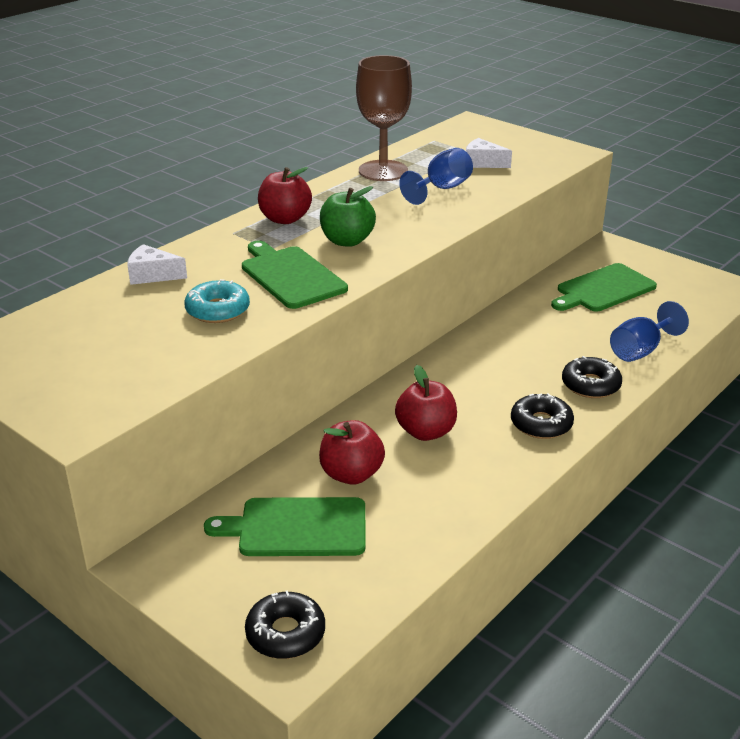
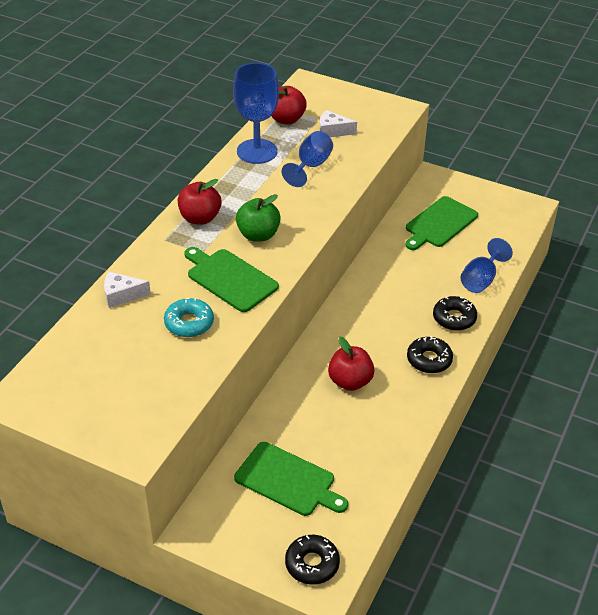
camera: 15 degrees left, 10 degrees up
(297, 527) = (288, 480): green cutting board -> green cutting board turned 135 degrees counterclockwise
(351, 474) = (310, 428): red apple -> red apple (286, 119)
(383, 171) = (257, 151): brown goblet -> blue goblet

